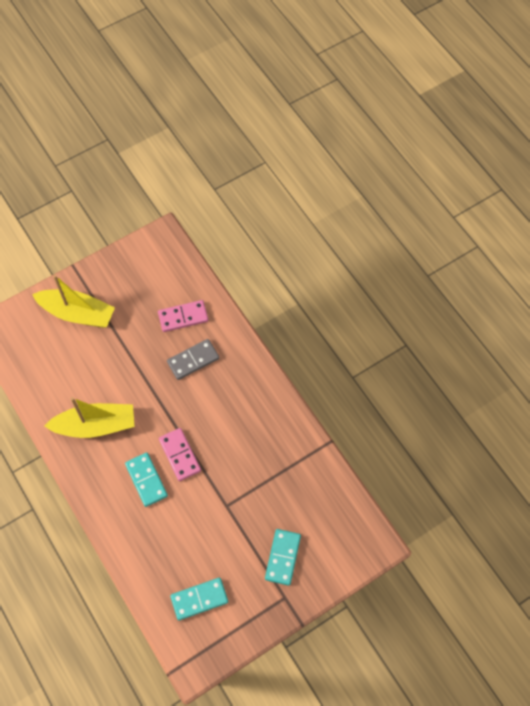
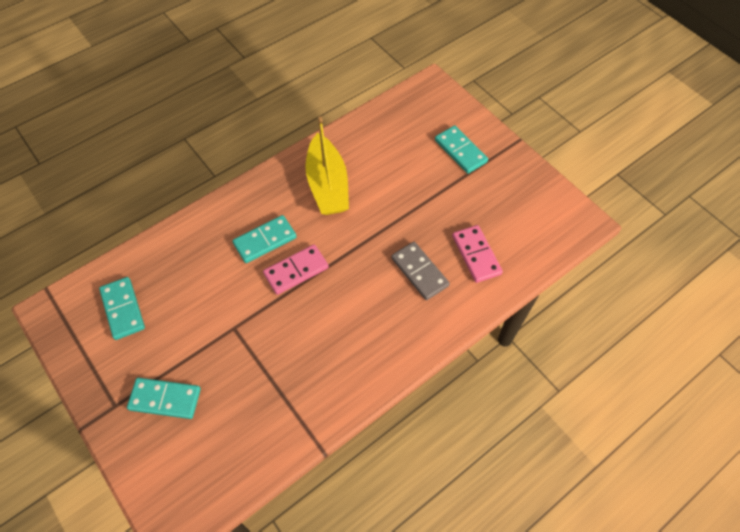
camera: 85 degrees right, 5 degrees down
(77, 313) = (460, 151): yellow boat -> turquoise domino

